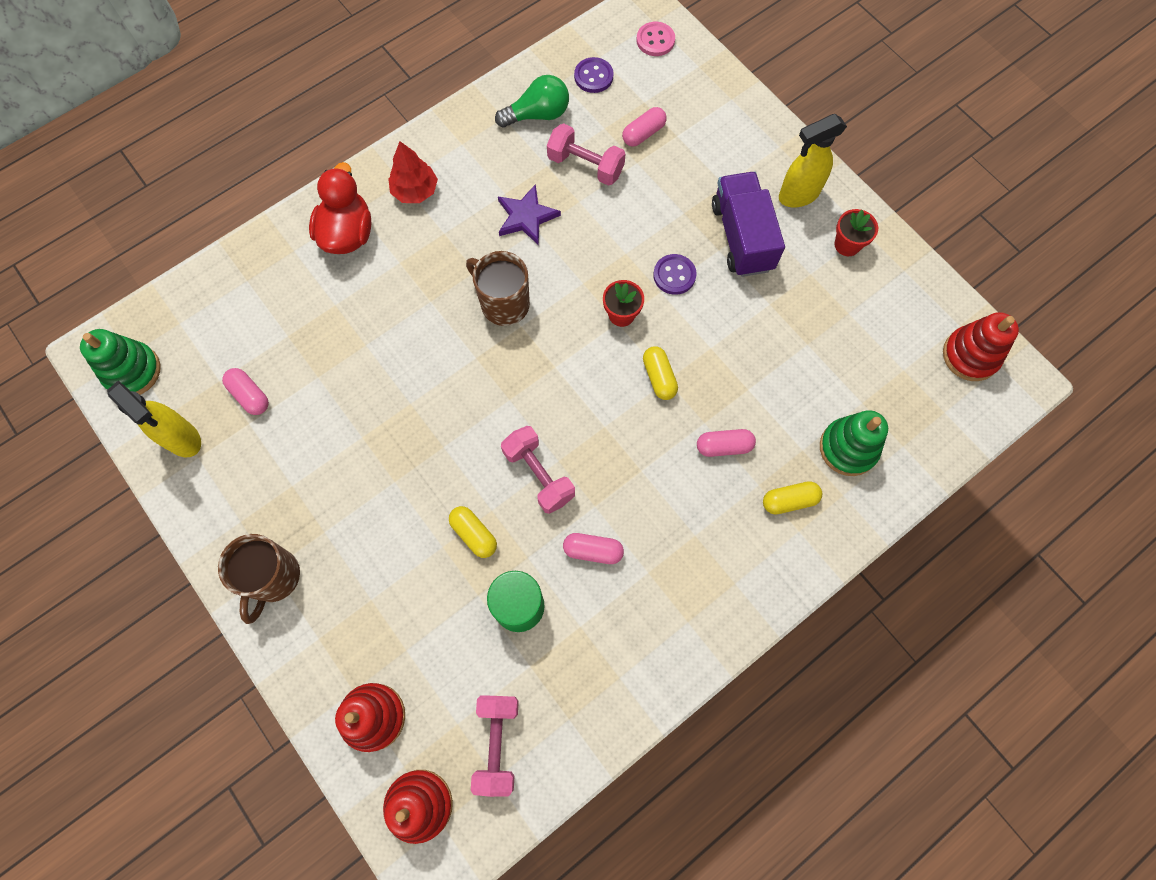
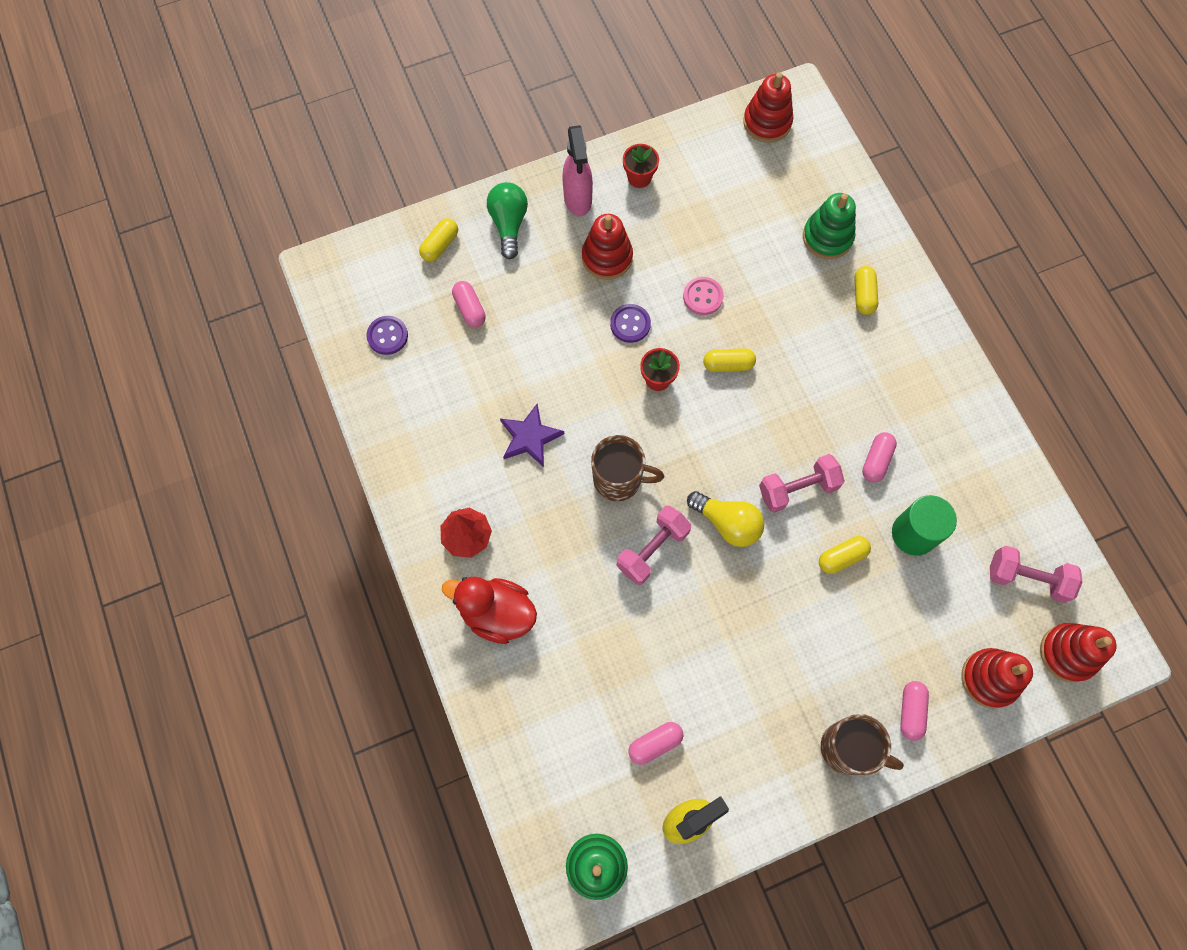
camera: 75 degrees left, 0 degrees up
(483, 413) = (727, 523): none -> yellow light bulb
(504, 304) = (618, 479): brown mug -> brown mug turned 135 degrees counterclockwise
(538, 114) = (415, 398): green light bulb -> green light bulb (509, 224)
(585, 165) = (489, 369): pink dumbbell -> pink dumbbell (652, 549)
(655, 40) = (364, 269): pink button -> pink button (703, 297)
(702, 92) = (440, 245): none -> yellow capsule
(724, 446) = (804, 331): pink capsule -> pink capsule (911, 711)
(742, 237) = (607, 257): purple truck -> red stacking toy
(798, 195) = (578, 200): yellow spray bottle -> pink spray bottle

